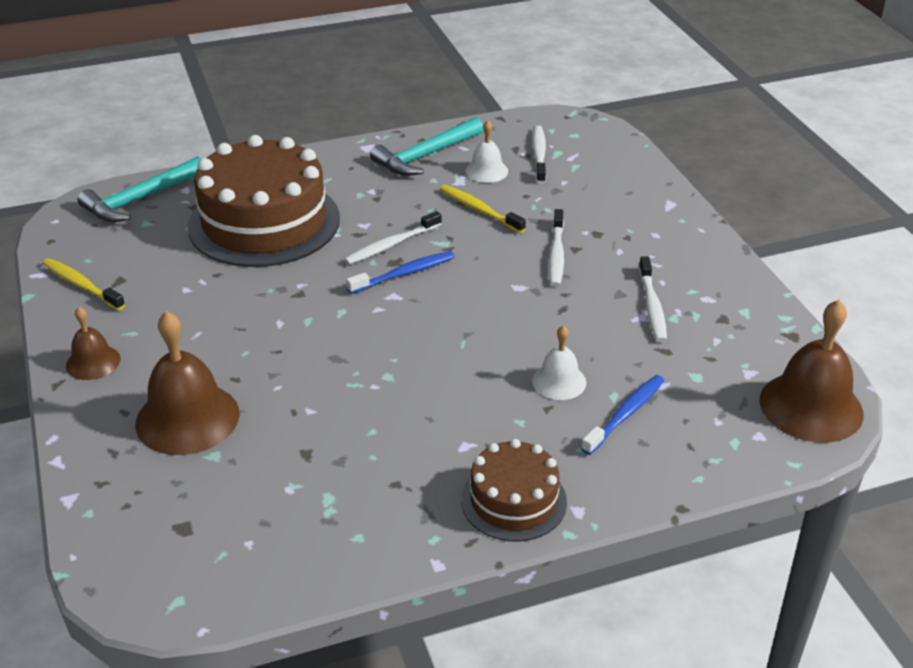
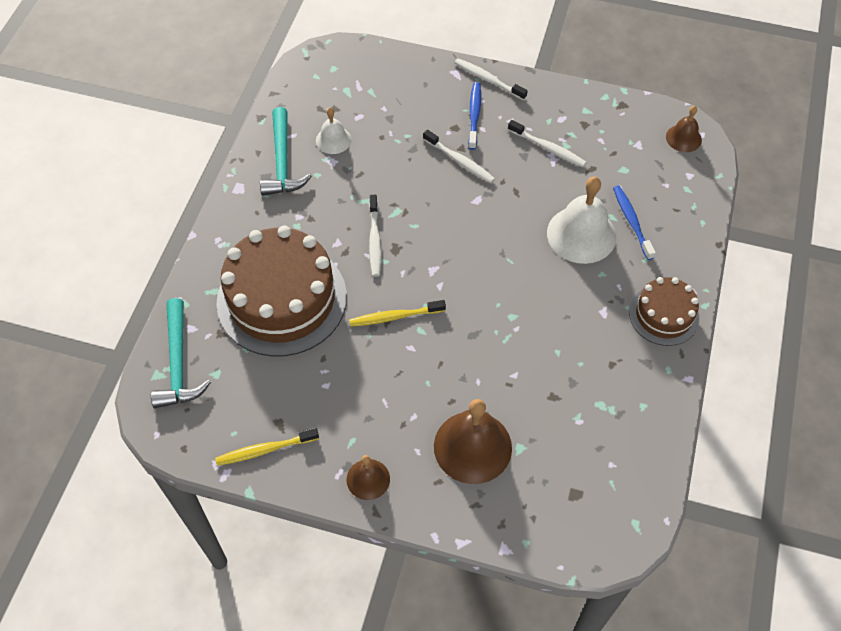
camera: 55 degrees left, 20 degrees up
(404, 274) = (413, 251): blue toothbrush -> blue toothbrush (474, 115)
(479, 210) = (376, 170): yellow toothbrush -> yellow toothbrush (394, 317)
(539, 155) = (340, 101): white toothbrush -> white toothbrush (488, 79)
(559, 381) = (581, 234): white bell -> white bell, size x1.83
(811, 406) = (683, 138): brown bell -> brown bell, size x0.55

